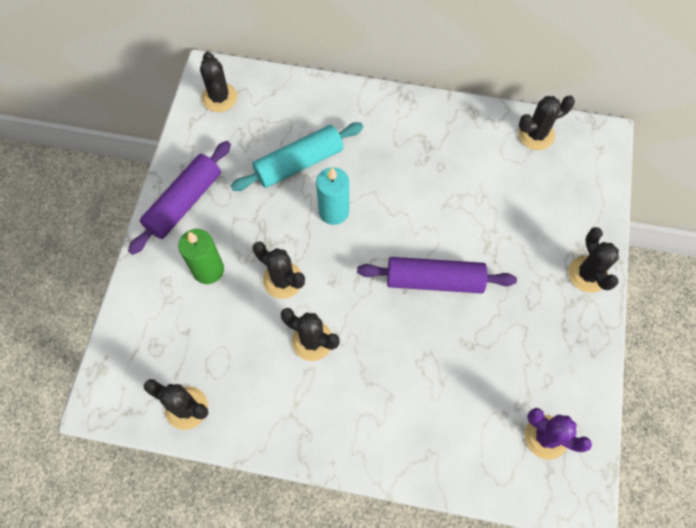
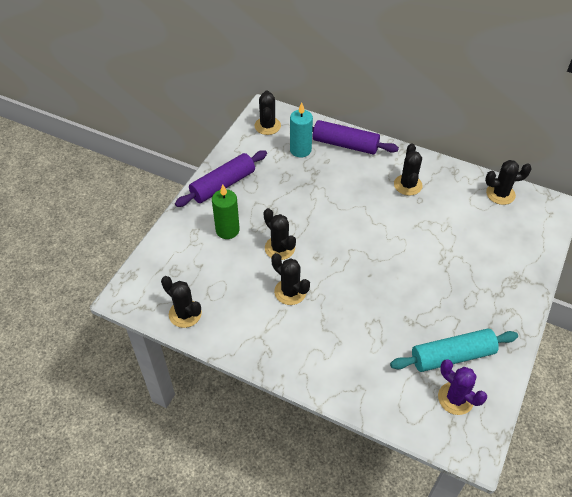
camera: 15 degrees right, 15 degrees down
(299, 163) = (313, 177): turquoise rolling pin -> turquoise rolling pin (452, 356)
(334, 211) = (330, 212): turquoise candle -> turquoise candle (300, 150)
(434, 280) = (394, 272): purple rolling pin -> purple rolling pin (345, 144)
(588, 274) = (518, 295): black cactus -> black cactus (408, 185)

